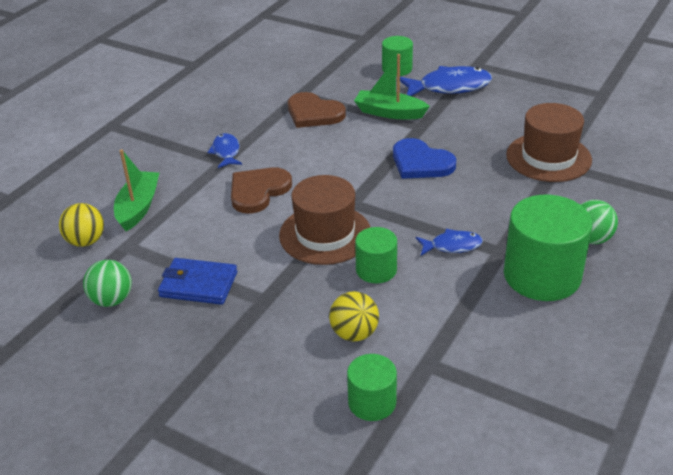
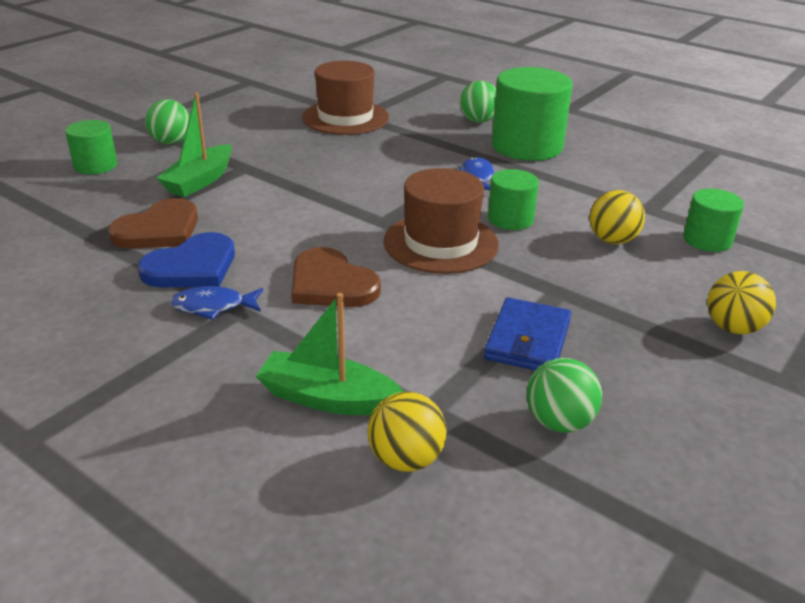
camera: 85 degrees left, 5 degrees down
(221, 401) = (733, 328): none -> yellow ball
(421, 162) = (321, 175): blue heart -> blue heart (192, 267)
(449, 87) = (171, 142): blue fish -> green ball

